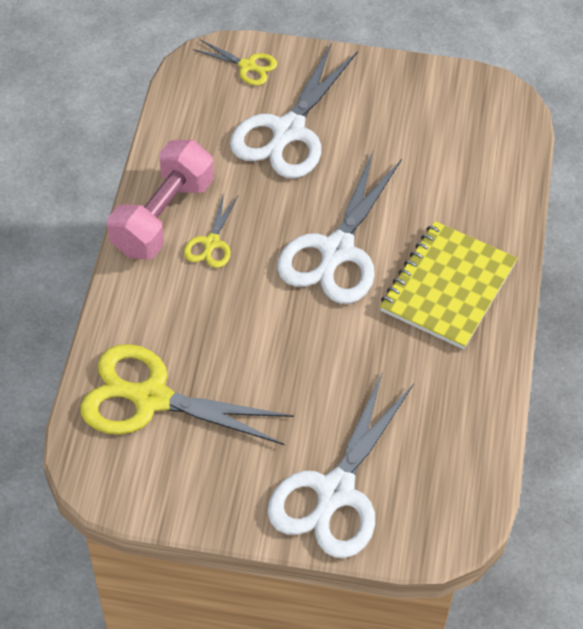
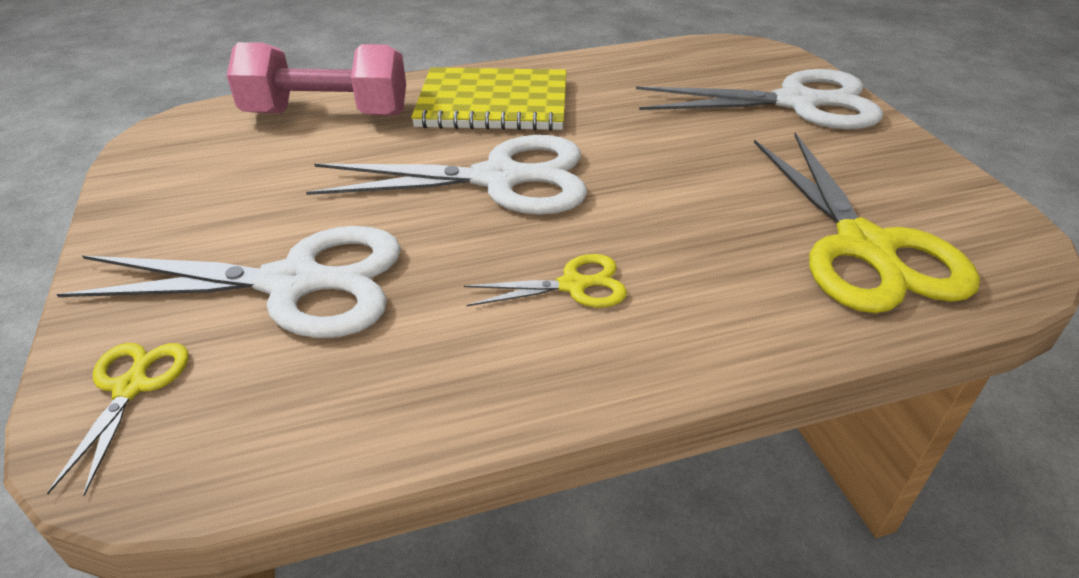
camera: 115 degrees left, 15 degrees down
(163, 216) = (564, 358): pink dumbbell -> pink dumbbell (327, 114)

